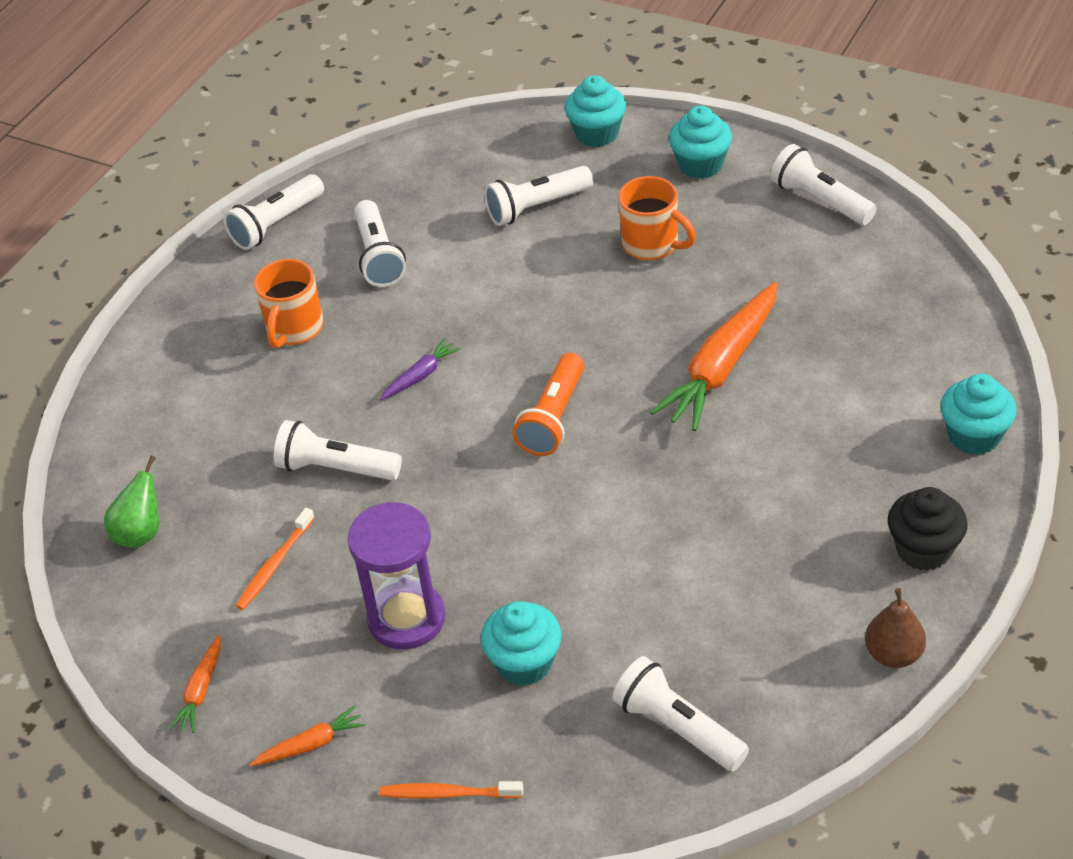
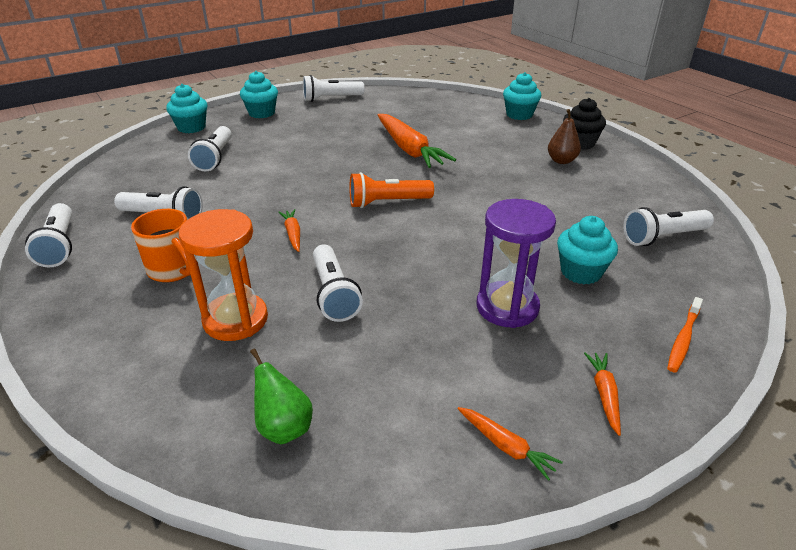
camera: 65 degrees left, 10 degrees down
(251, 421) = (235, 319): none -> orange hourglass
(274, 565) = (400, 355): orange toothbrush -> none
(336, 468) = (333, 294): white flashlight -> white flashlight turned 60 degrees counterclockwise
(420, 376) = (293, 234): purple carrot -> orange carrot
(553, 418) = (387, 202): orange flashlight -> orange flashlight turned 120 degrees clockwise
(652, 245) = (297, 139): orange mug -> none
(893, 654) = (642, 168): brown pear -> brown pear (561, 161)

